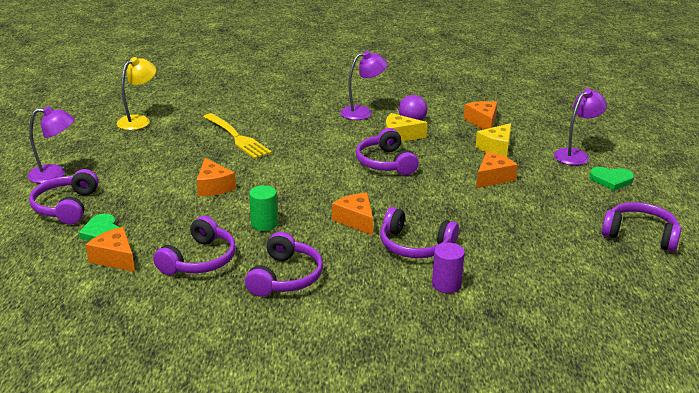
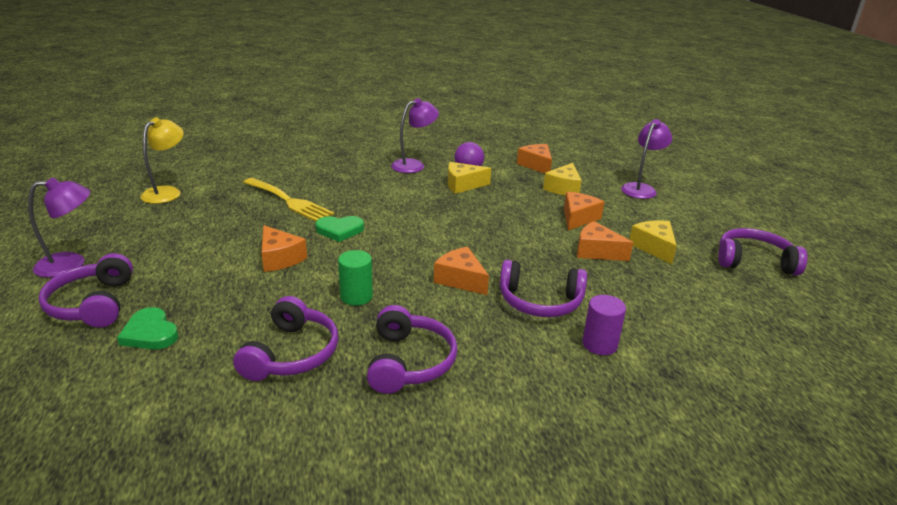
camera: 15 degrees left, 0 degrees up
(115, 258) = (176, 367): orange cheese -> orange cheese (597, 251)
(385, 163) = (462, 213): purple headphones -> none
(549, 212) = (654, 247): none -> yellow cheese
(611, 180) = (689, 210): green heart -> green heart (339, 230)

